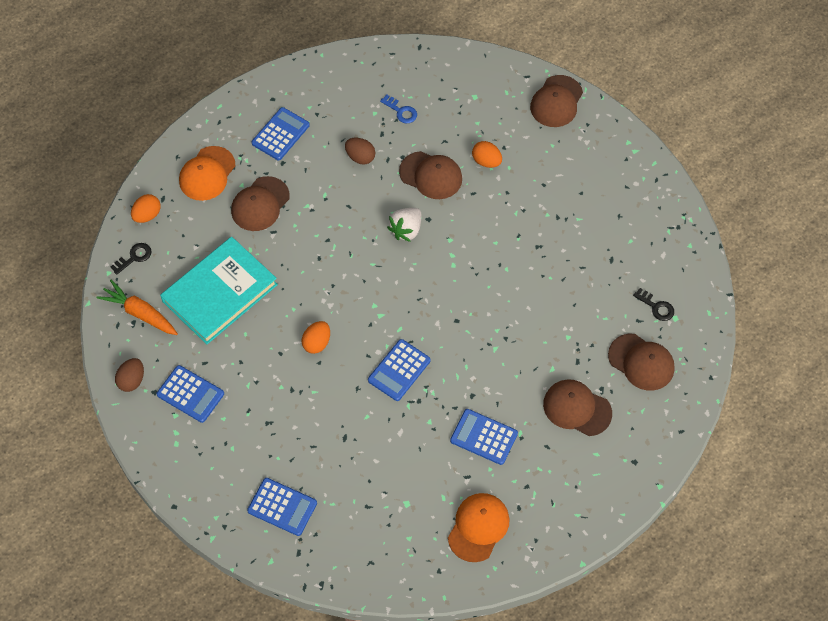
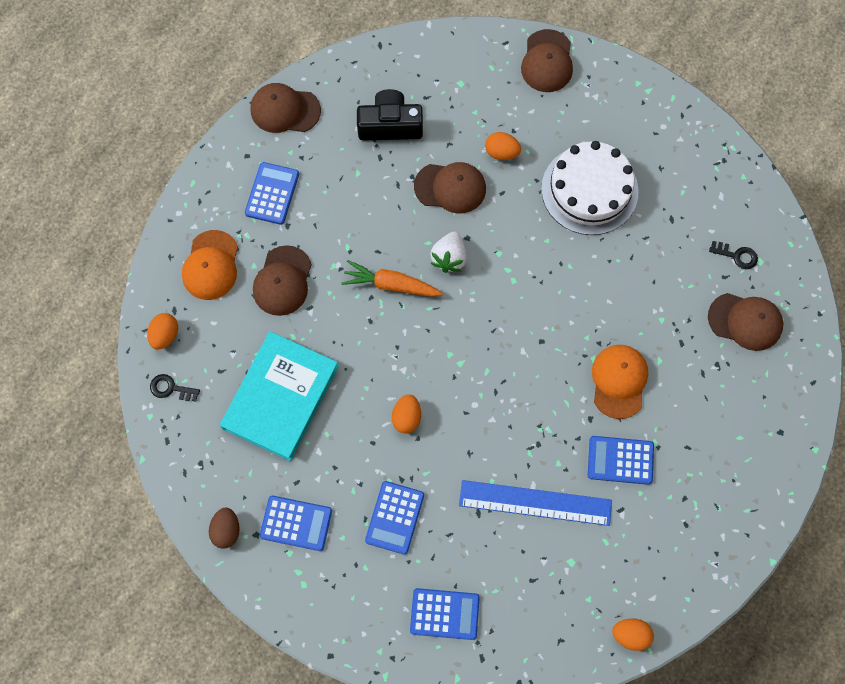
camera: 20 degrees left, 10 degrees up
(134, 257) = (171, 388): black key -> black key turned 105 degrees counterclockwise
(140, 313) = (203, 450): orange carrot -> orange carrot (391, 284)
(360, 157) = (368, 191): brown egg -> none
(396, 446) = (535, 503): none -> blue ruler
(399, 370) = (504, 418): blue calculator -> blue calculator (394, 517)
(401, 111) = (390, 125): blue key -> black camera
(432, 579) = (630, 635): none -> orange egg
(478, 527) = (654, 561): orange cap -> orange cap (619, 381)
(549, 214) = (589, 190): none -> white cake
(577, 408) = (701, 395): brown cap -> brown cap (285, 110)

